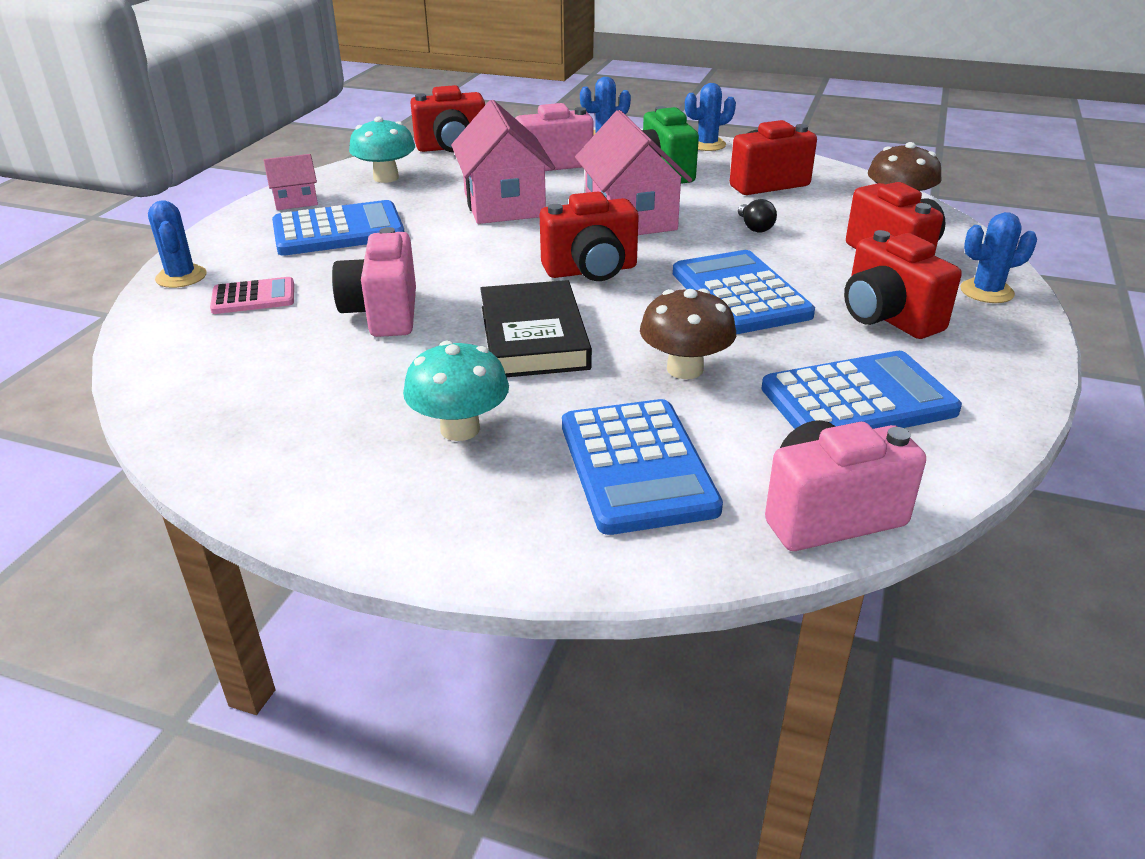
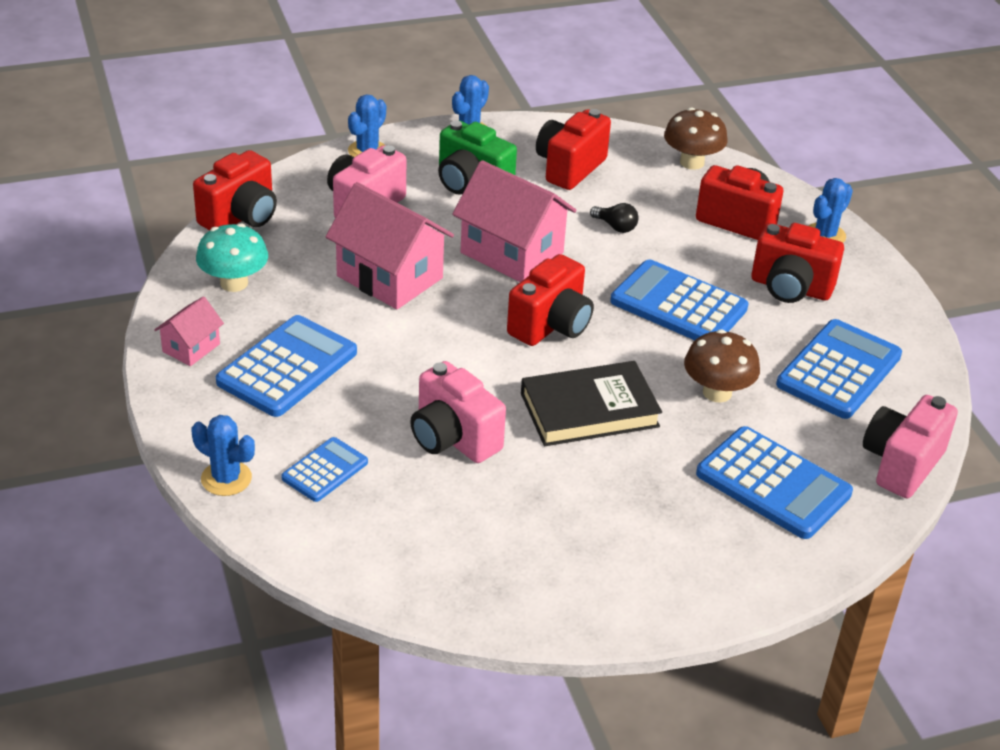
camera: 40 degrees left, 5 degrees up
(253, 297) = (325, 470): pink calculator -> blue calculator
(460, 429) = (639, 510): turquoise mushroom -> none
(534, 337) = (589, 410): black book -> black book turned 60 degrees counterclockwise

